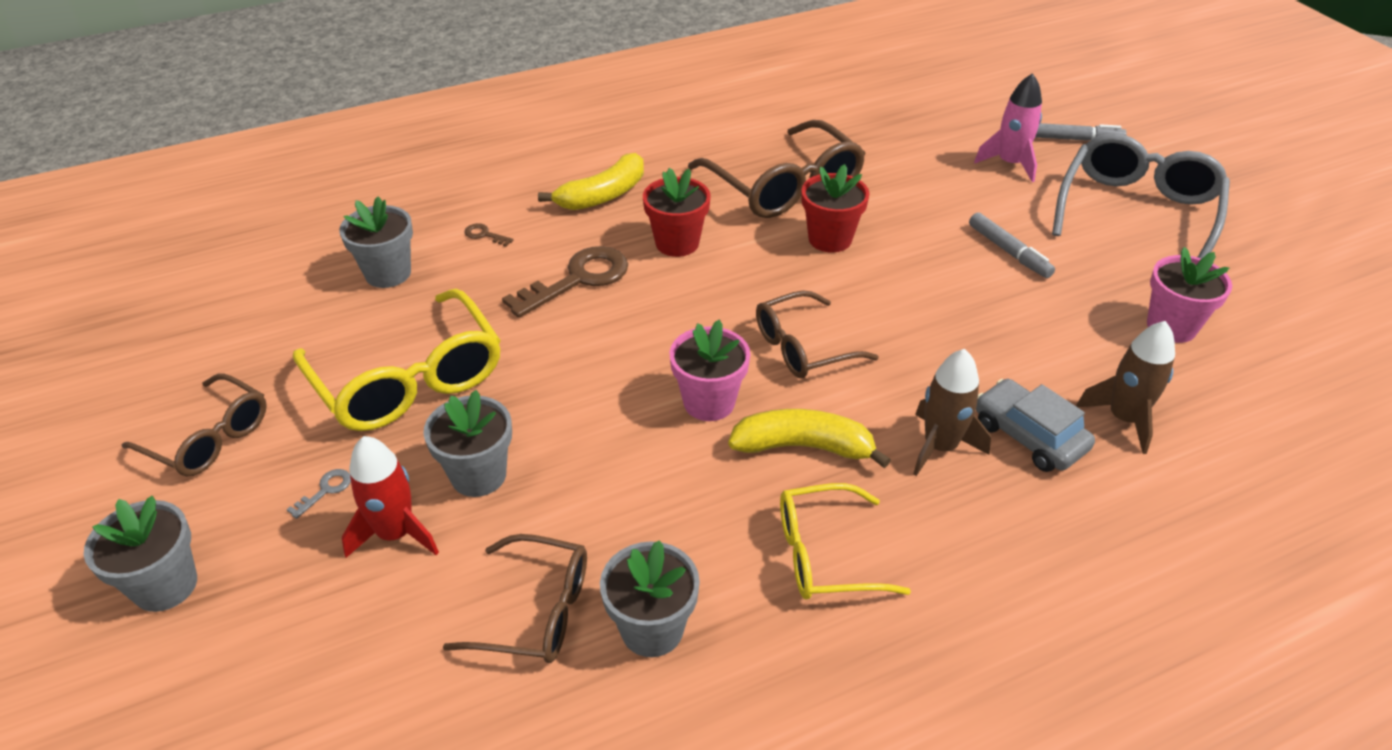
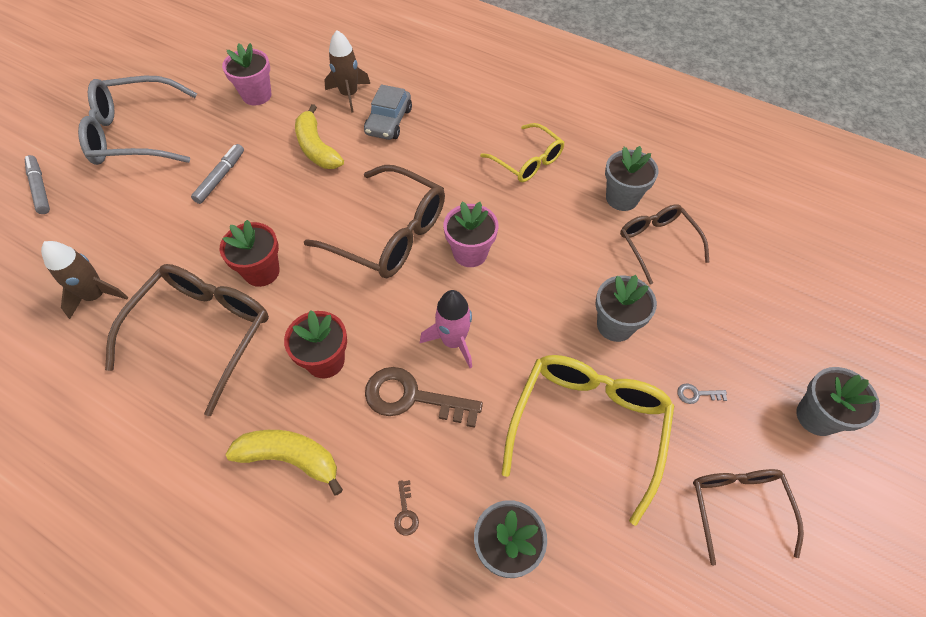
camera: 125 degrees left, 15 degrees up
(396, 533) = (682, 334): red rocket -> none
(803, 447) = (468, 198): yellow banana -> yellow banana (317, 148)
(804, 347) = (388, 233): brown glasses -> brown glasses, size x1.62
(940, 447) = (423, 148): brown rocket -> brown rocket (96, 295)
(1010, 164) = (97, 212): pink rocket -> pink rocket (453, 341)

